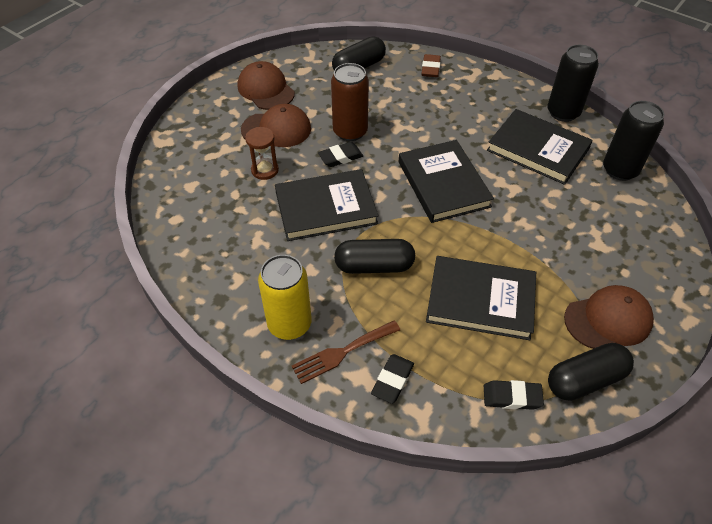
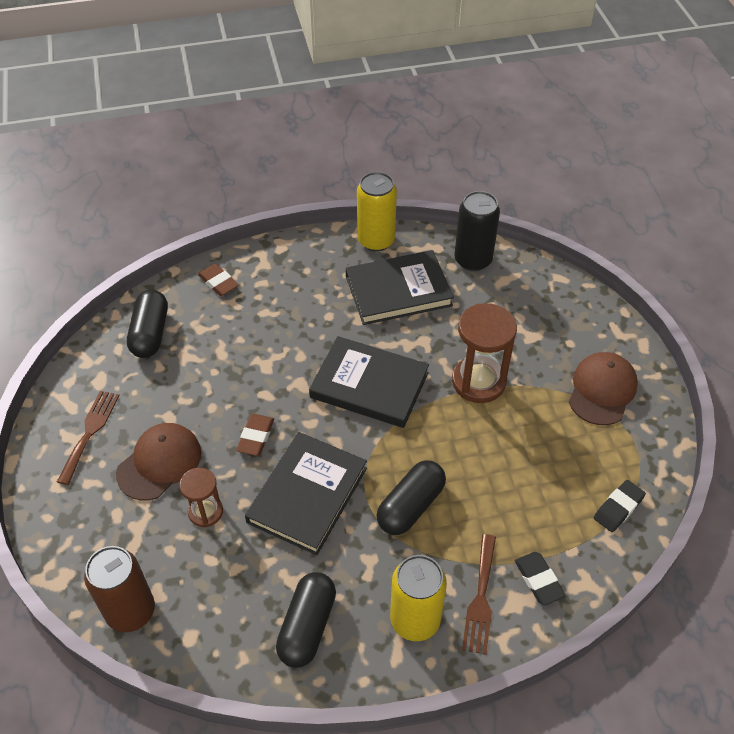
camera: 50 degrees left, 0 degrees up
(266, 89) = (90, 432): brown cap -> brown fork
(340, 157) = (256, 437): black eraser -> brown eraser
(350, 132) = (231, 405): brown can -> brown can (130, 611)
(480, 300) = (514, 457): black book -> none
(519, 239) = (478, 381): none -> brown hourglass
(563, 113) = (376, 240): black can -> yellow can
(585, 380) = (640, 449): black capsule -> black capsule (307, 626)

